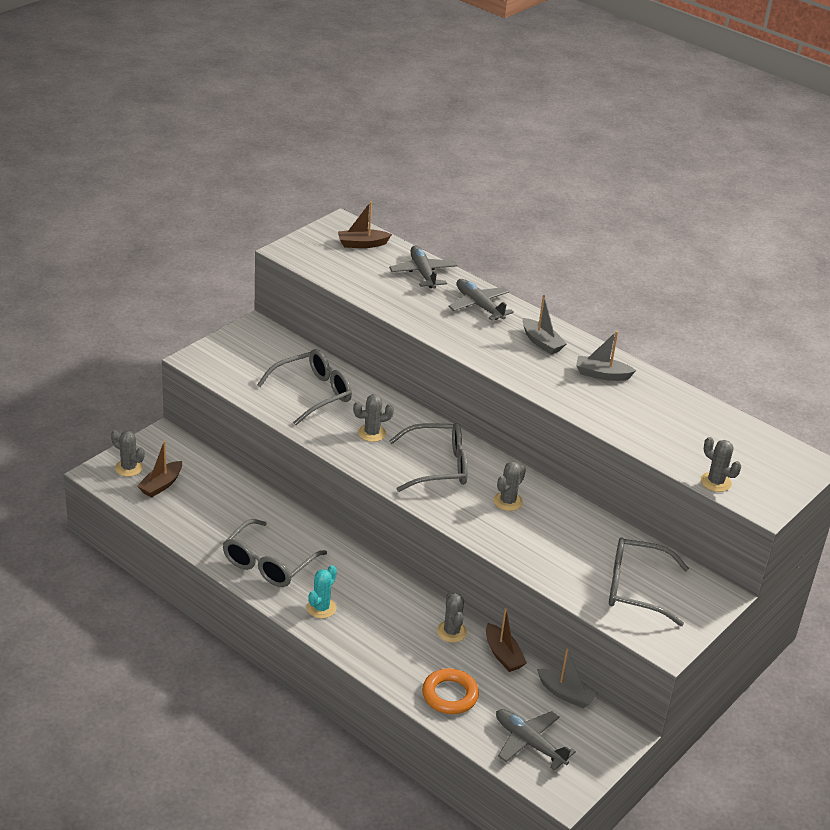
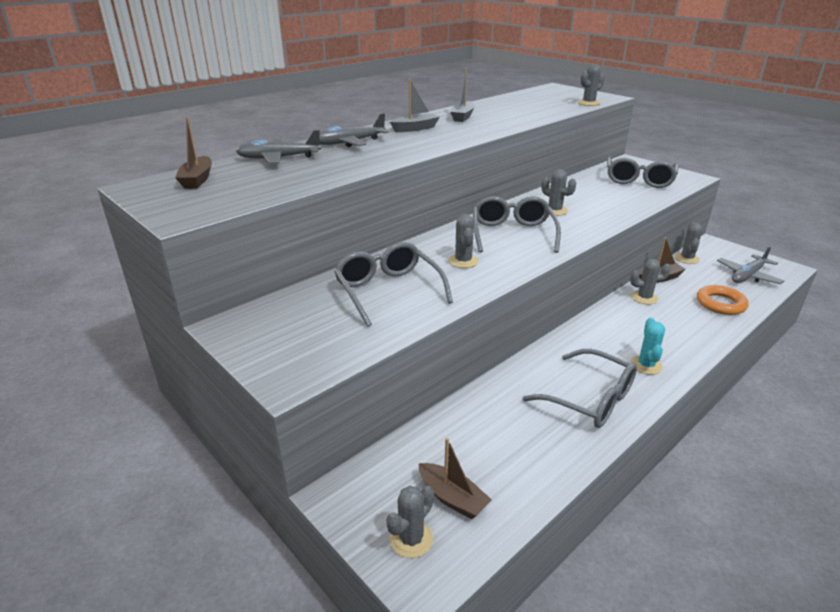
camera: 80 degrees left, 5 degrees down
(321, 608) = (646, 365): turquoise cactus -> turquoise cactus turned 60 degrees clockwise
(565, 694) = (687, 258): grey boat -> grey cactus

